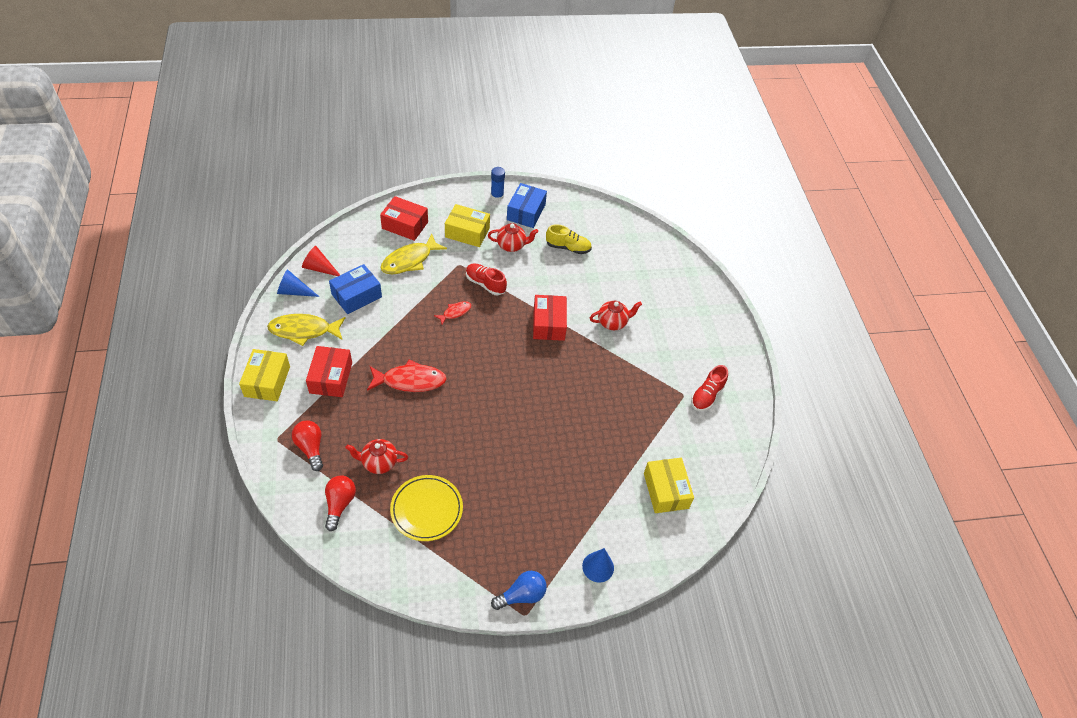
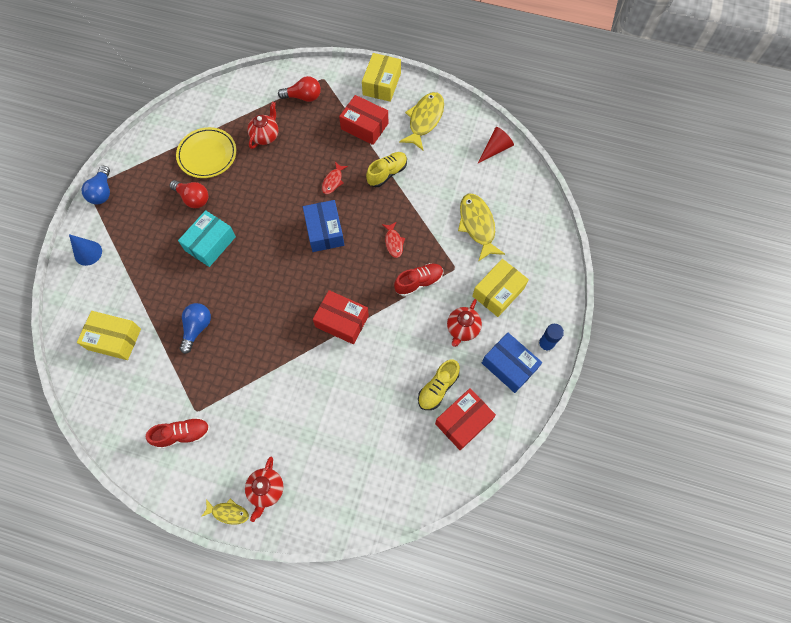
camera: 120 degrees right, 15 degrees up
(267, 381) = (382, 84): yellow box -> yellow box turned 75 degrees clockwise
(294, 291) = (473, 123): blue cone -> none
(339, 504) = (245, 102): red light bulb -> red light bulb (193, 198)
(356, 295) = (449, 169): blue box -> blue box (324, 231)
(382, 340) = (387, 173): none -> yellow shoe
(405, 225) = (529, 236): red box -> red box (463, 421)
(410, 381) = (333, 181): red fish -> red fish, size x0.53
(529, 456) = (210, 243): none -> turquoise box
(612, 323) = (315, 385): red teapot -> red teapot (266, 490)
(616, 427) = (197, 328): none -> blue light bulb
(707, 395) = (183, 434): red shoe -> red shoe turned 105 degrees clockwise
(738, 340) = (228, 512): none -> yellow fish

